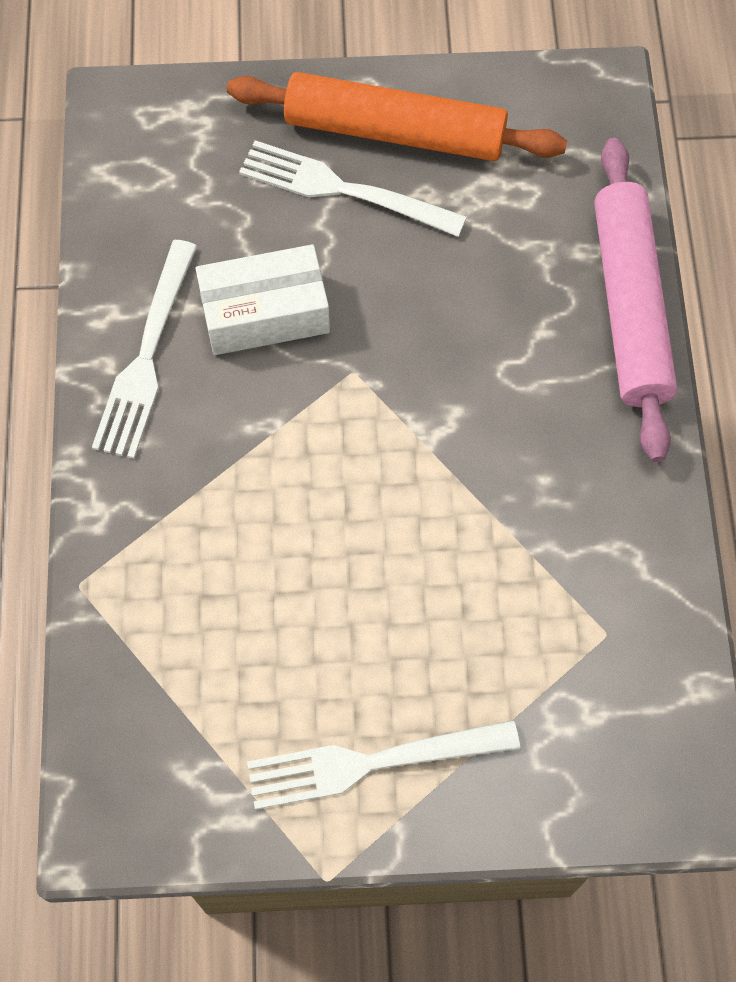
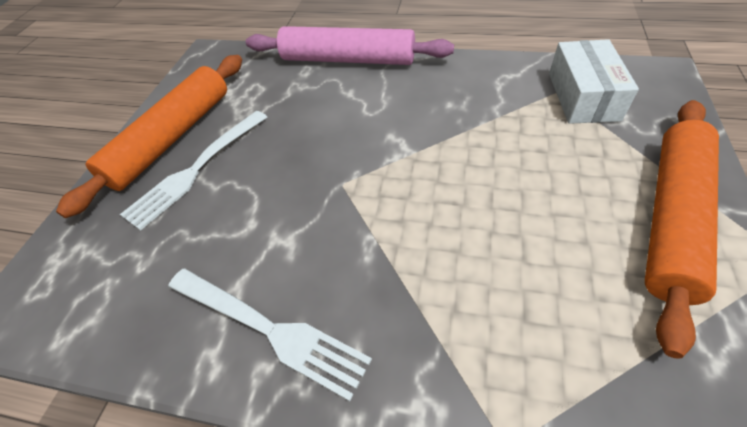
camera: 70 degrees left, 15 degrees down
(265, 313) = (270, 231): white box -> white box (583, 96)
(372, 762) = (671, 217): white fork -> orange rolling pin

